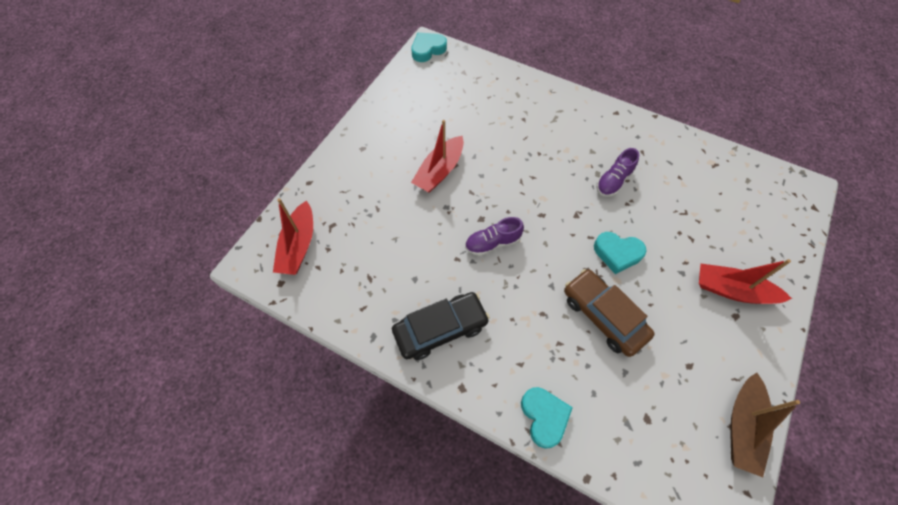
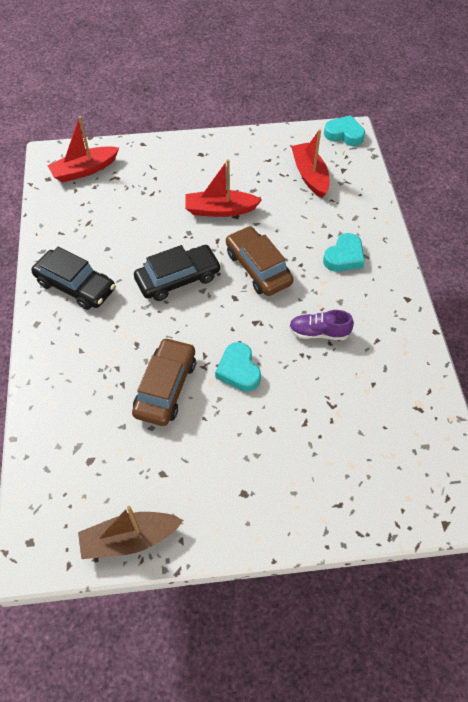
camera: 55 degrees right, 5 degrees down
(492, 243) = (178, 279): purple shoe -> black car
(522, 181) = (258, 268): none -> brown car
(544, 417) = (46, 387): turquoise heart -> turquoise heart (344, 257)
(732, 290) = (271, 480): red boat -> red boat (310, 175)

